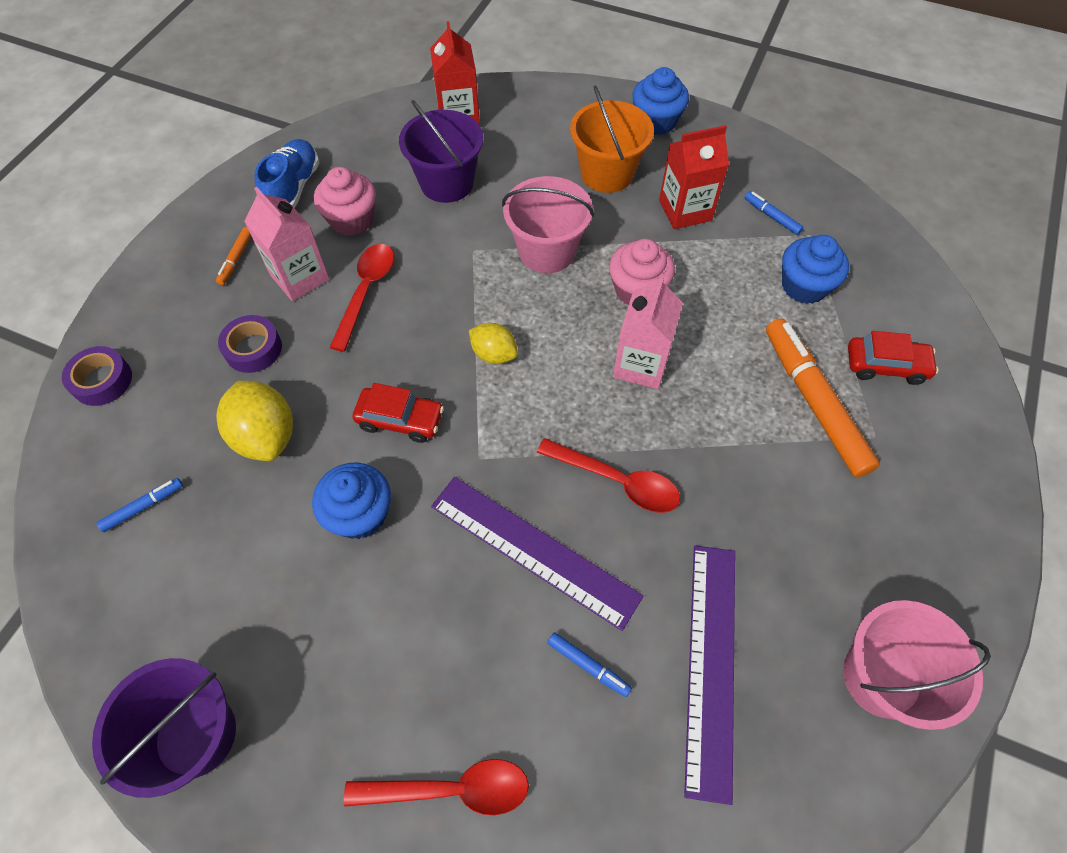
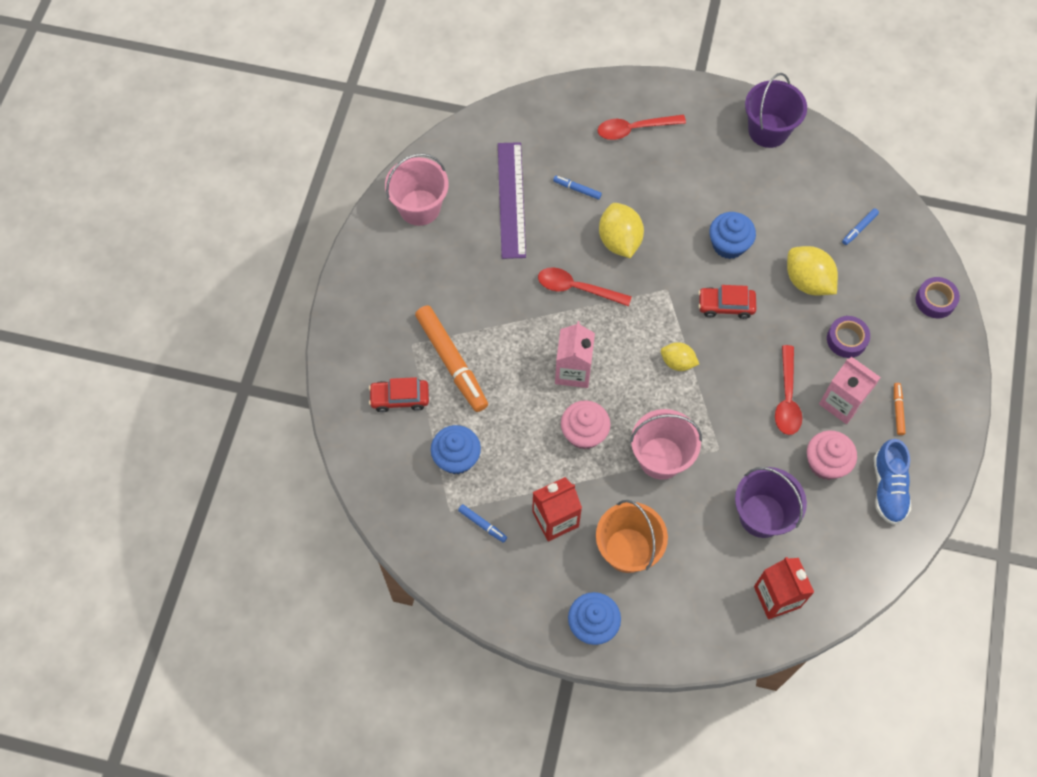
camera: 170 degrees right, 5 degrees up
(534, 550) = (619, 241): purple ruler -> yellow lemon

